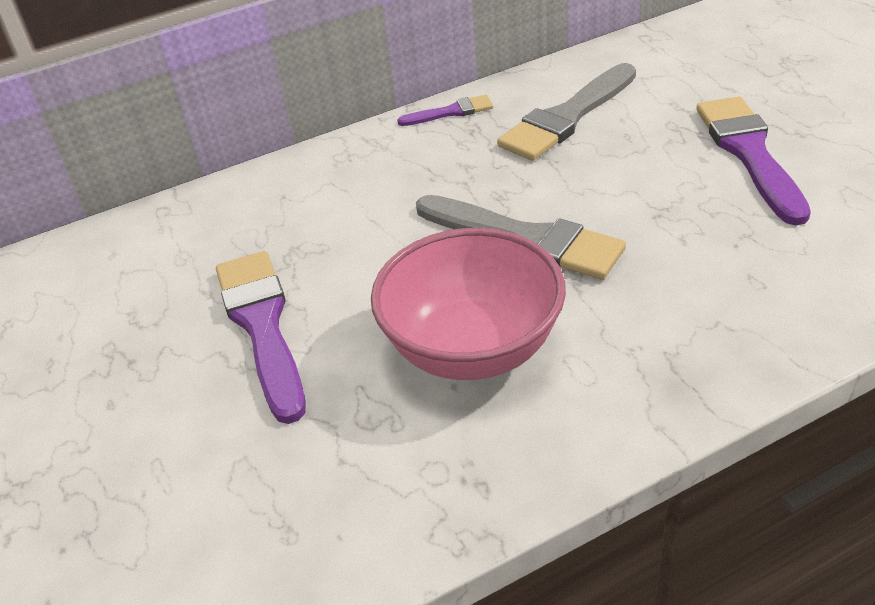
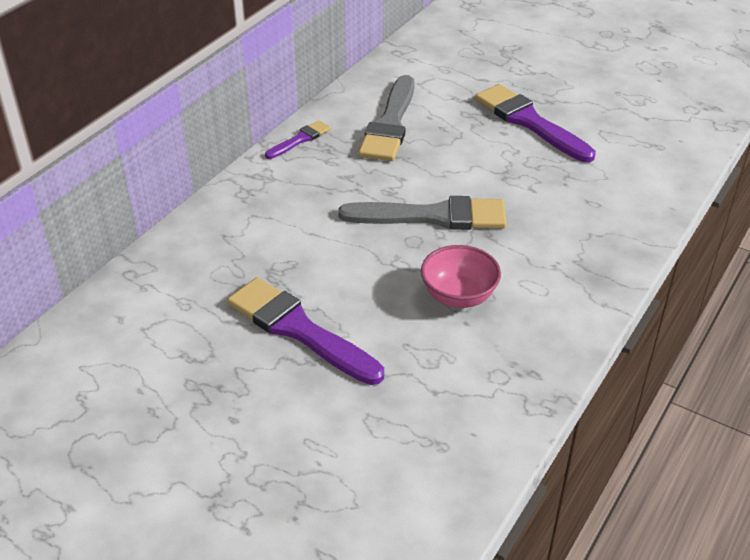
camera: 35 degrees left, 0 degrees up
(473, 348) = (458, 296): pink bowl -> pink bowl, size x0.59

